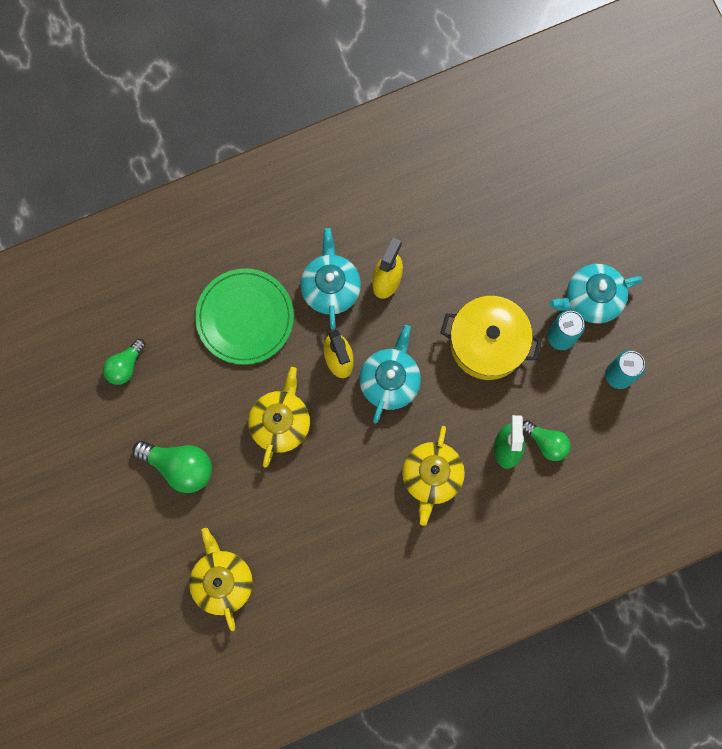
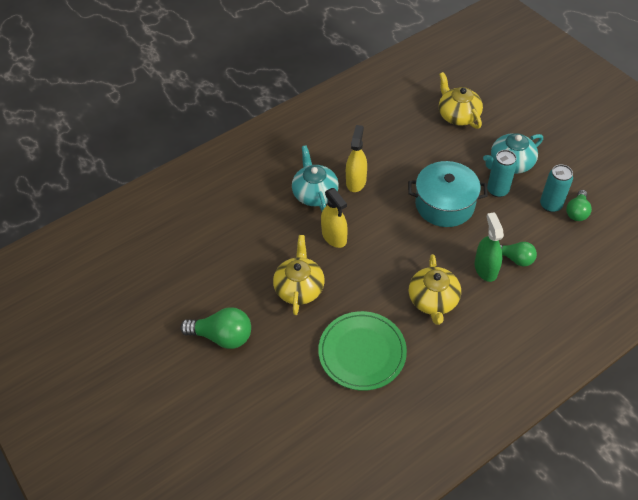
camera: 10 degrees left, 25 degrees down
(125, 366) = (164, 274): green light bulb -> green light bulb (577, 212)
(222, 581) = (278, 417): yellow teapot -> yellow teapot (458, 115)
(245, 317) = (254, 224): green plate -> green plate (362, 352)
(390, 380) = (378, 242): turquoise teapot -> none
(487, 343) = (444, 204): yellow pot -> turquoise pot

